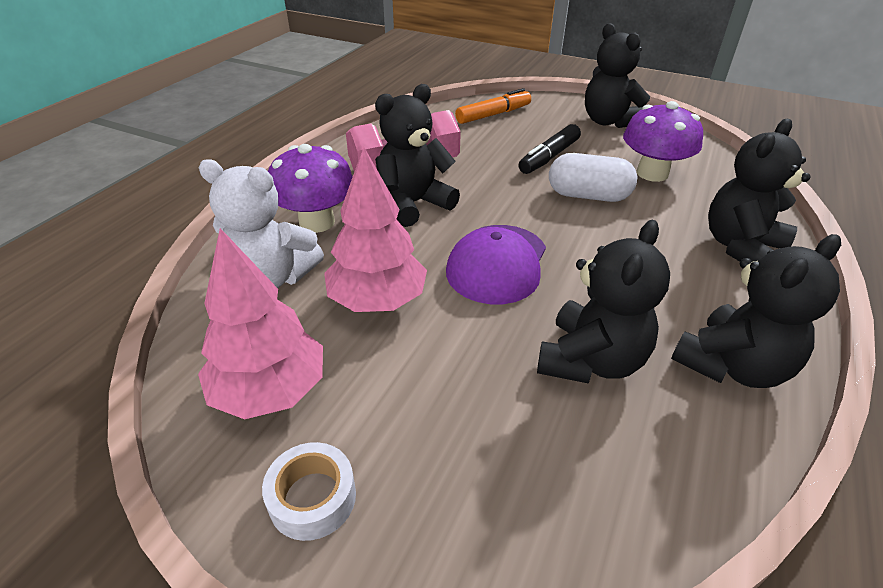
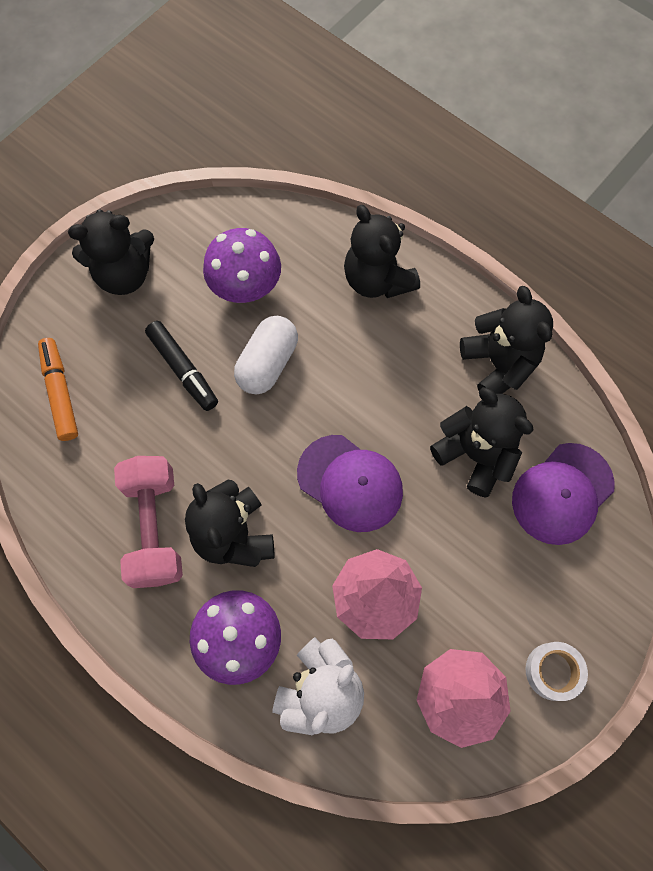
camera: 75 degrees left, 30 degrees up
(590, 471) = (562, 493): none -> purple cap

